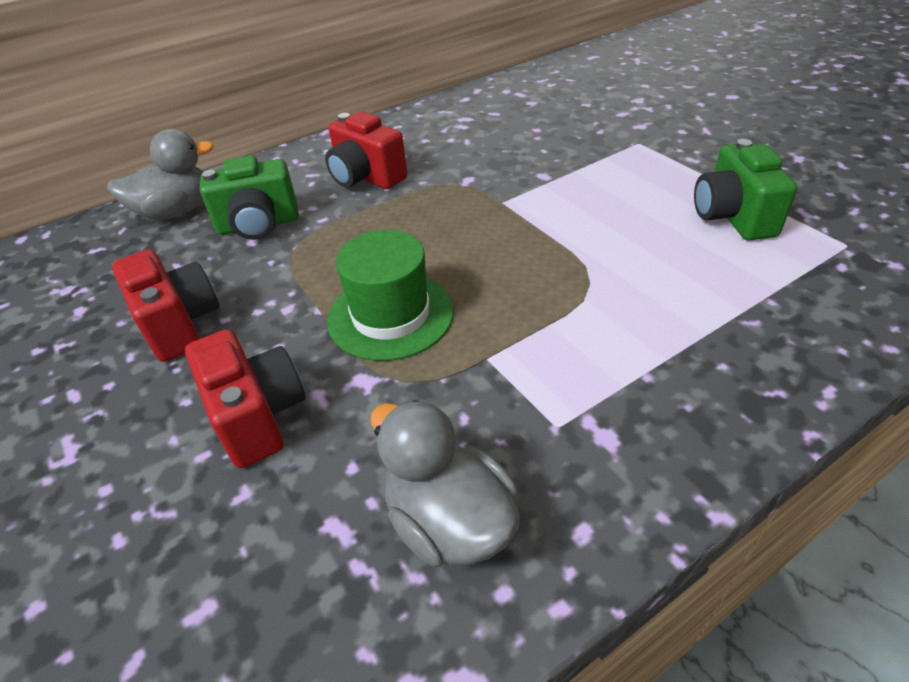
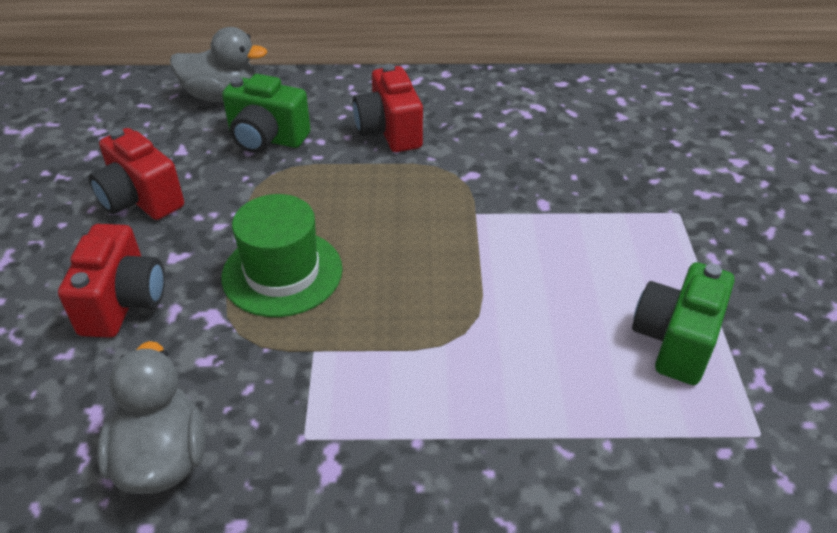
camera: 30 degrees right, 0 degrees up
(180, 324) = (140, 200): red camera -> red camera turned 135 degrees clockwise

